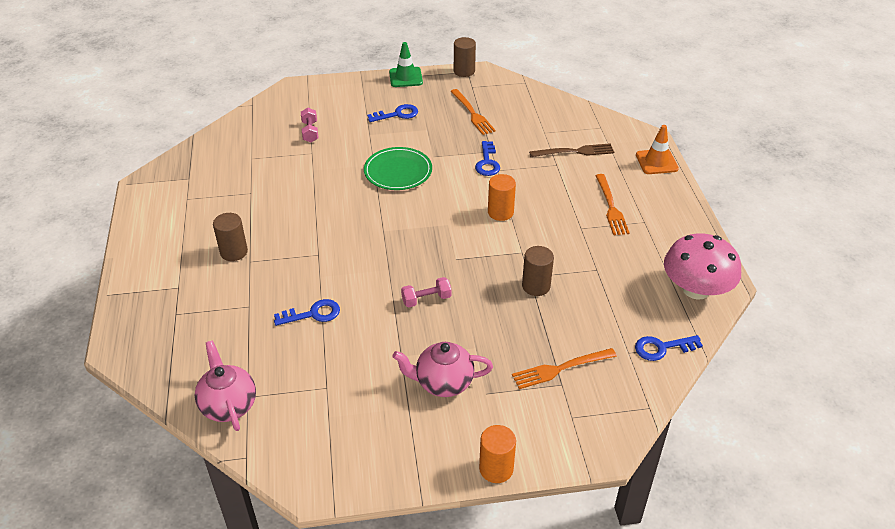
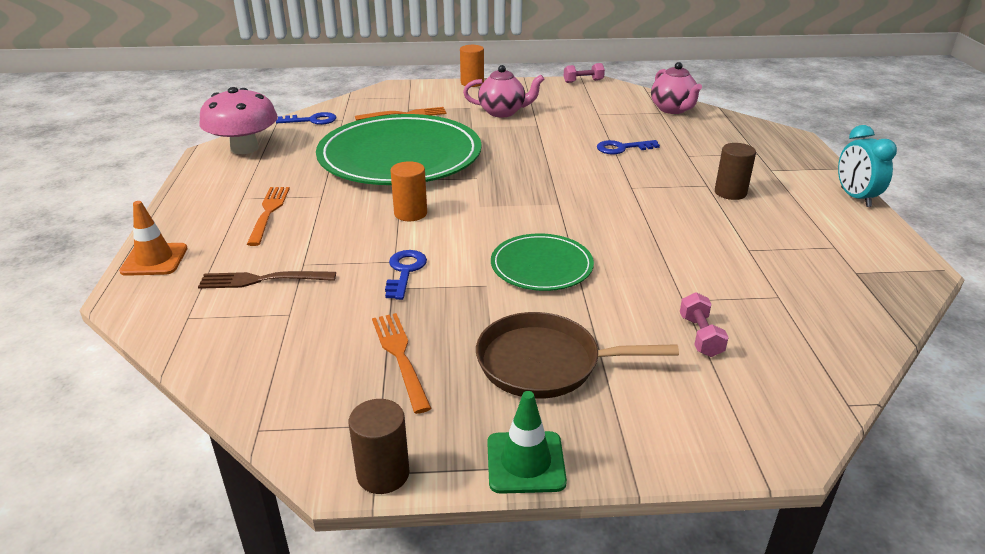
camera: 175 degrees left, 10 degrees down
(129, 252) = (855, 197): none -> turquoise clock
(397, 114) = (544, 363): blue key -> brown pan
(426, 299) = (512, 152): pink dumbbell -> pink dumbbell (583, 81)
(536, 286) = (400, 156): brown cylinder -> green plate

